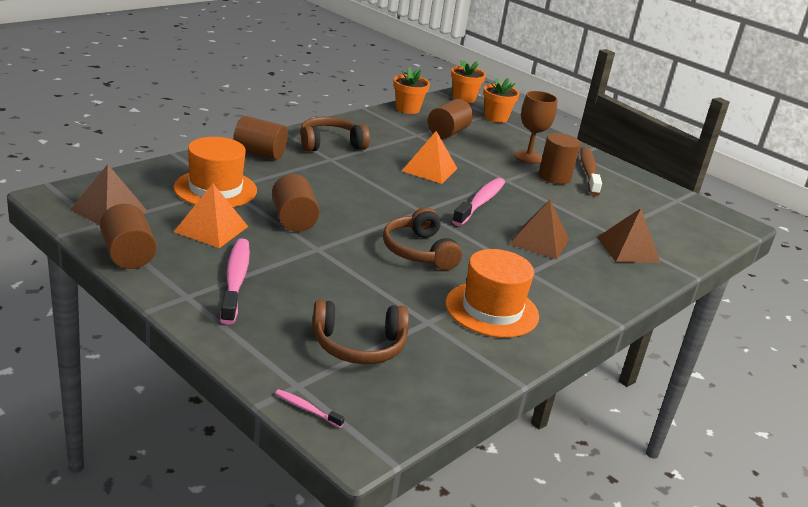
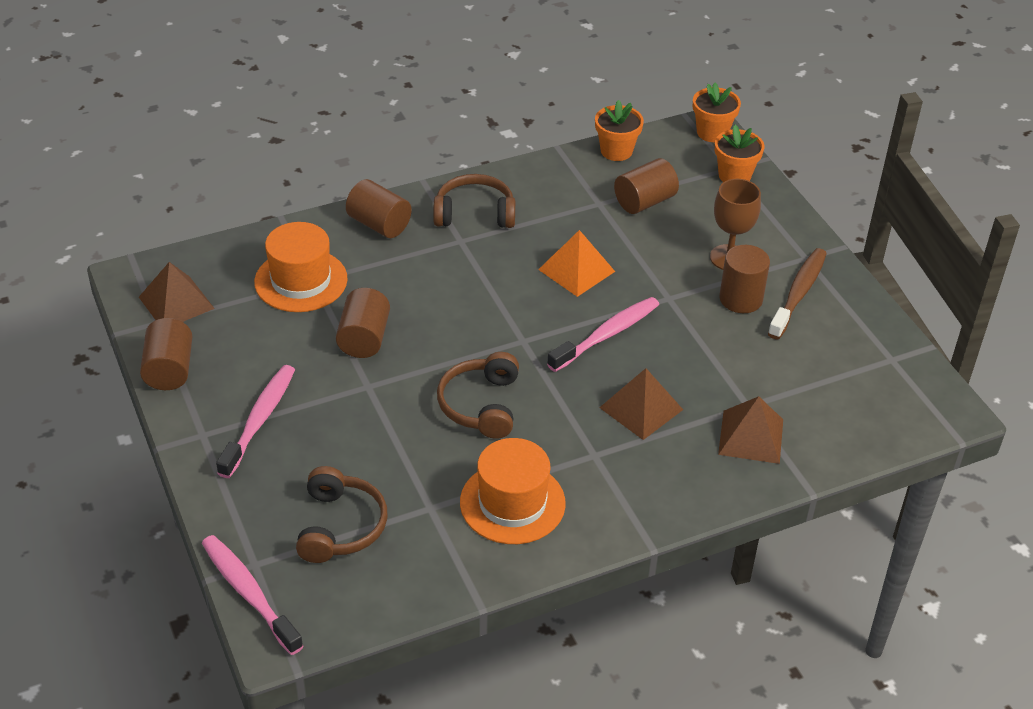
camera: 25 degrees right, 15 degrees up
(211, 229) = (268, 342): orange pyramid -> none
(306, 409) = (249, 593): pink toothbrush -> pink toothbrush, size x2.21
(359, 345) = (340, 526): brown headphones -> brown headphones turned 105 degrees counterclockwise

